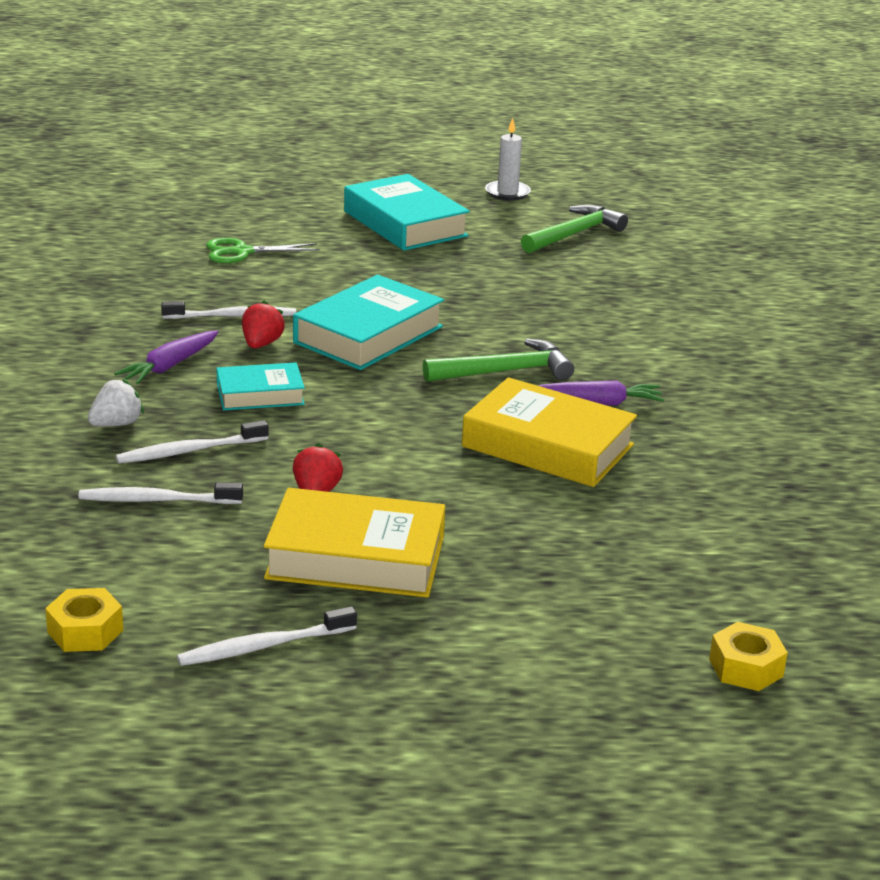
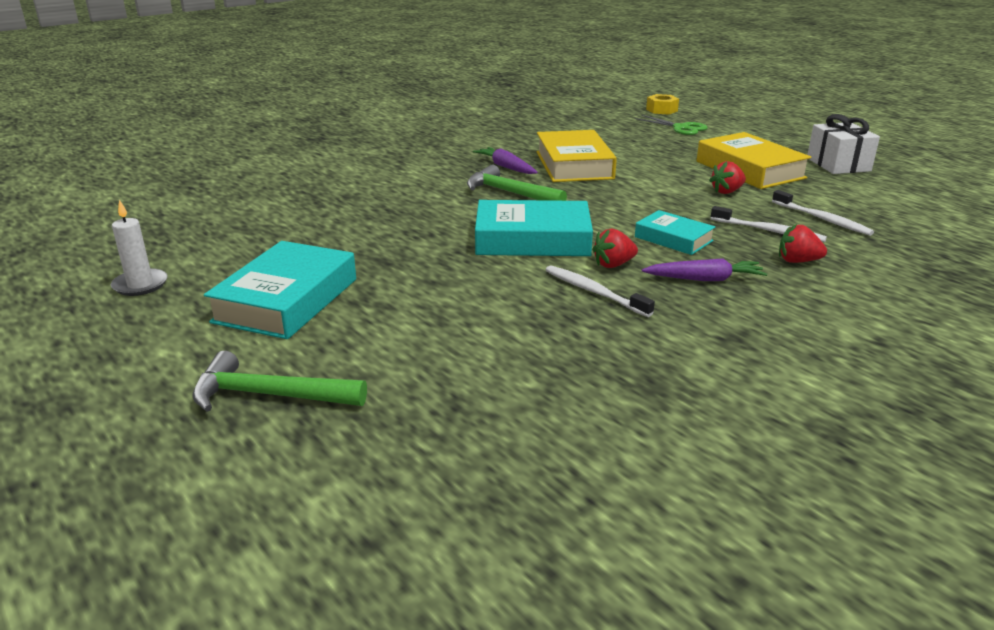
camera: 125 degrees left, 0 degrees up
(85, 631) = (922, 193): yellow nut -> none
(116, 424) = (797, 261): white strawberry -> red strawberry
(241, 252) = (467, 345): green scissors -> green scissors (681, 128)
(264, 646) = (838, 164): white toothbrush -> white gift
(574, 234) = (229, 234): green hammer -> green hammer (269, 395)

